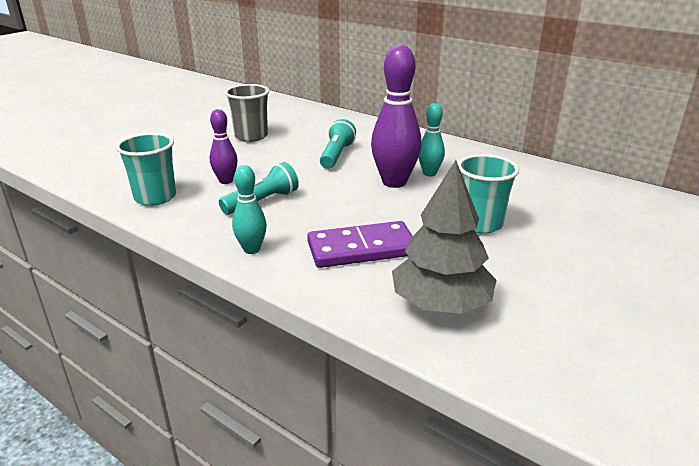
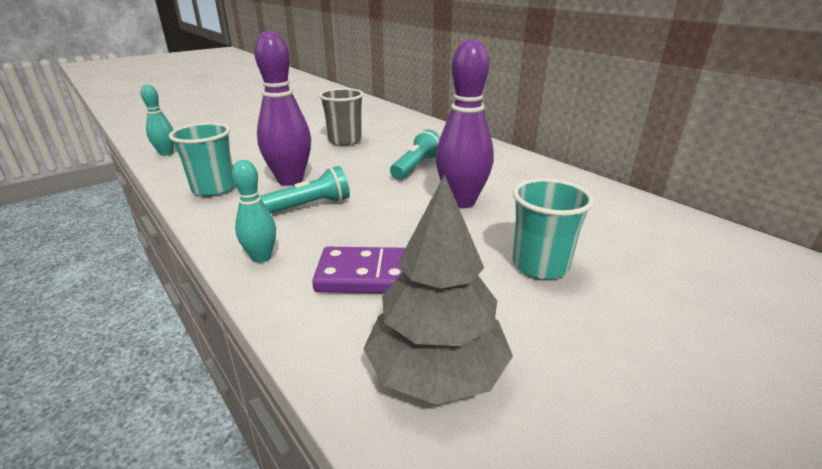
camera: 15 degrees right, 0 degrees up
(226, 181) = (290, 180): purple bowling pin -> purple bowling pin, size x1.80
(429, 173) = (506, 197): turquoise bowling pin -> turquoise bowling pin (166, 153)

